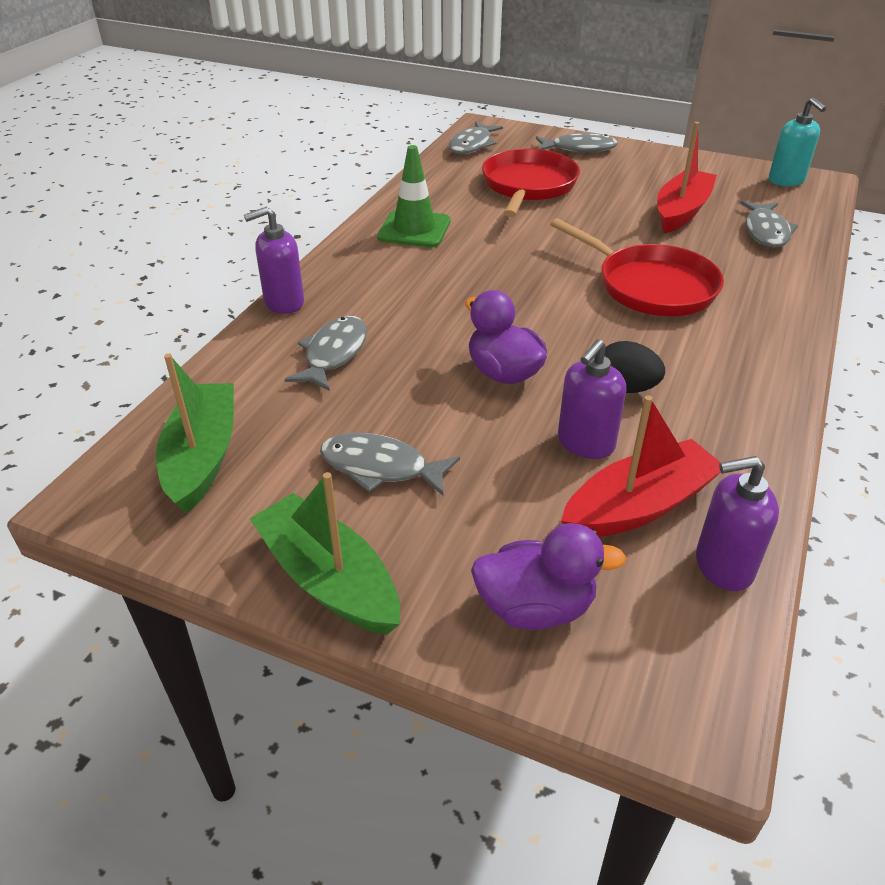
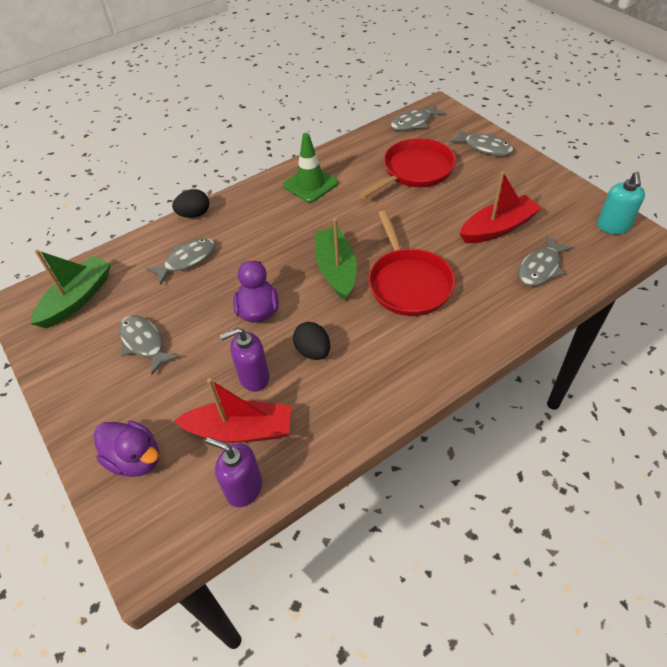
camera: 35 degrees right, 10 degrees up
(284, 302) = (194, 214): purple soap dispenser -> black egg
(328, 579) = (68, 394): green boat -> green boat (336, 269)

